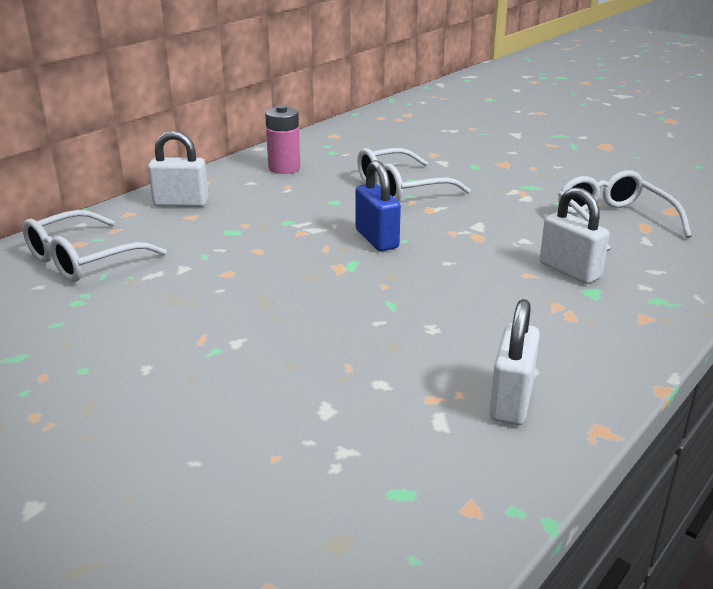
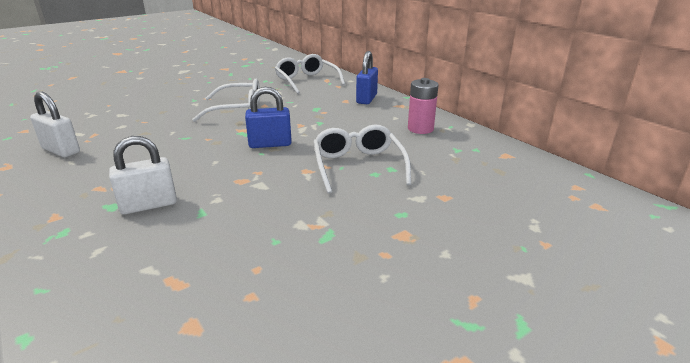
camera: 105 degrees right, 0 degrees up
(181, 203) = (366, 99): white padlock -> blue padlock
(613, 221) = (206, 263): white glasses -> white glasses (238, 110)

